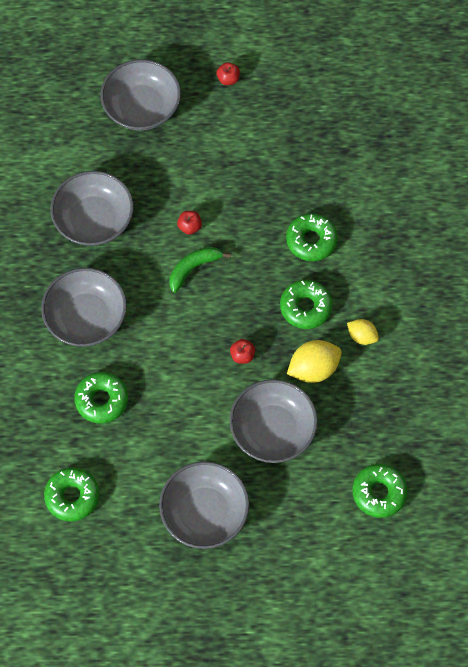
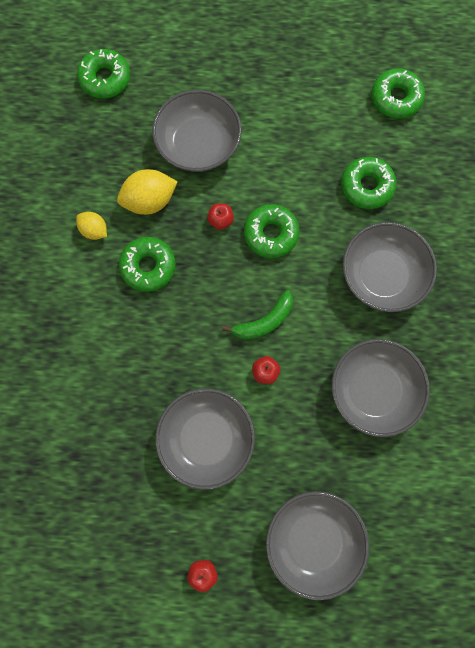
camera: 175 degrees left, 10 degrees up
(204, 512) = (271, 75): grey bowl -> grey bowl (206, 438)
(311, 240) = (131, 343): green donut -> green donut (271, 234)

